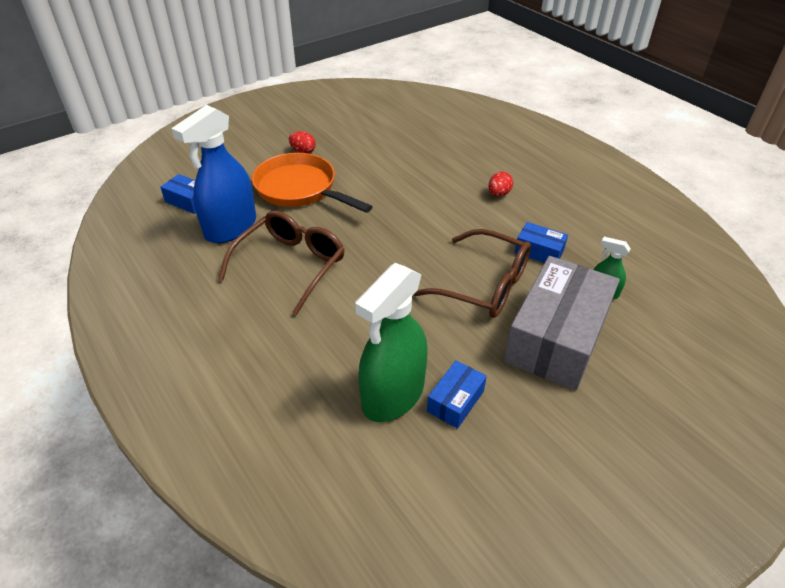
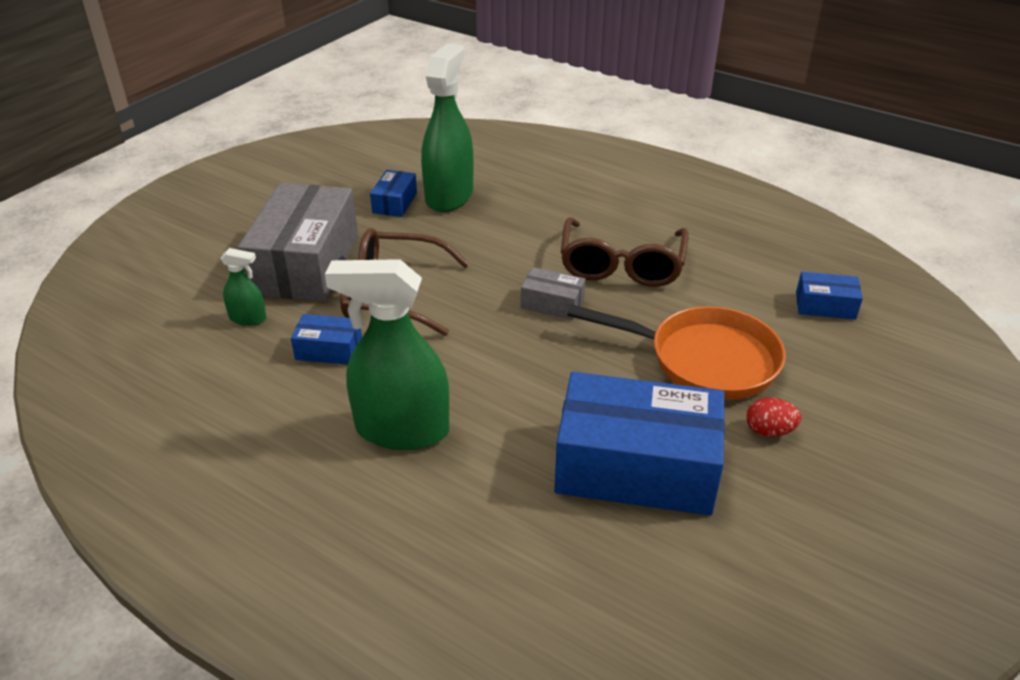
camera: 160 degrees right, 5 degrees down
(230, 228) = (732, 287): blue spray bottle -> none
(366, 247) = (552, 303): none -> grey box
(382, 153) = (636, 467): none -> blue box
(498, 194) = (401, 430): red egg -> green spray bottle

